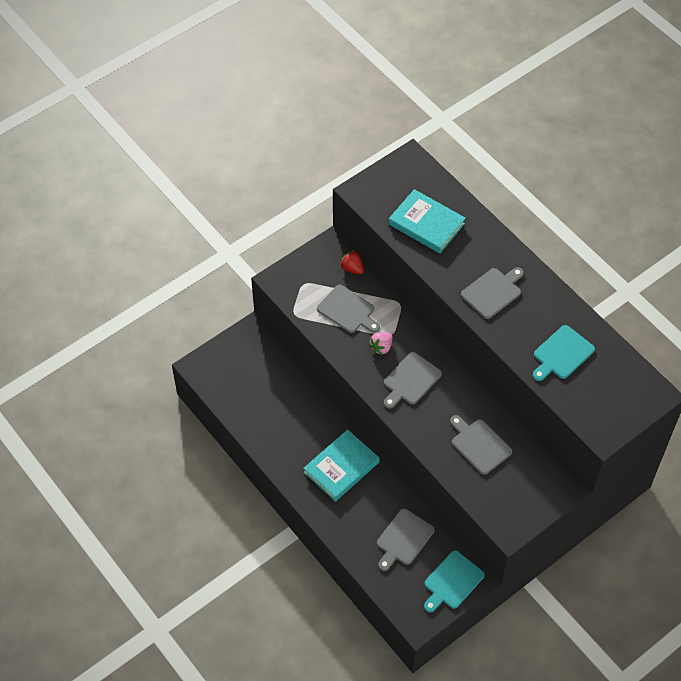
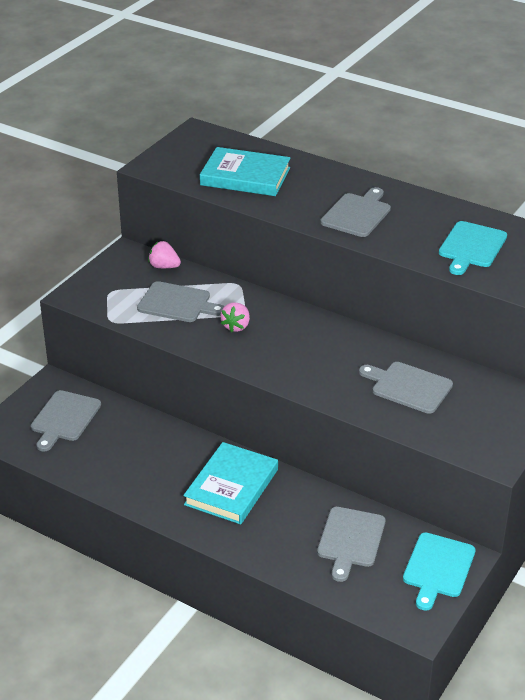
camera: 20 degrees left, 20 degrees down
(352, 268) = (164, 266): red strawberry -> pink strawberry
(410, 380) = (289, 348): grey cutting board -> grey cutting board (64, 418)

